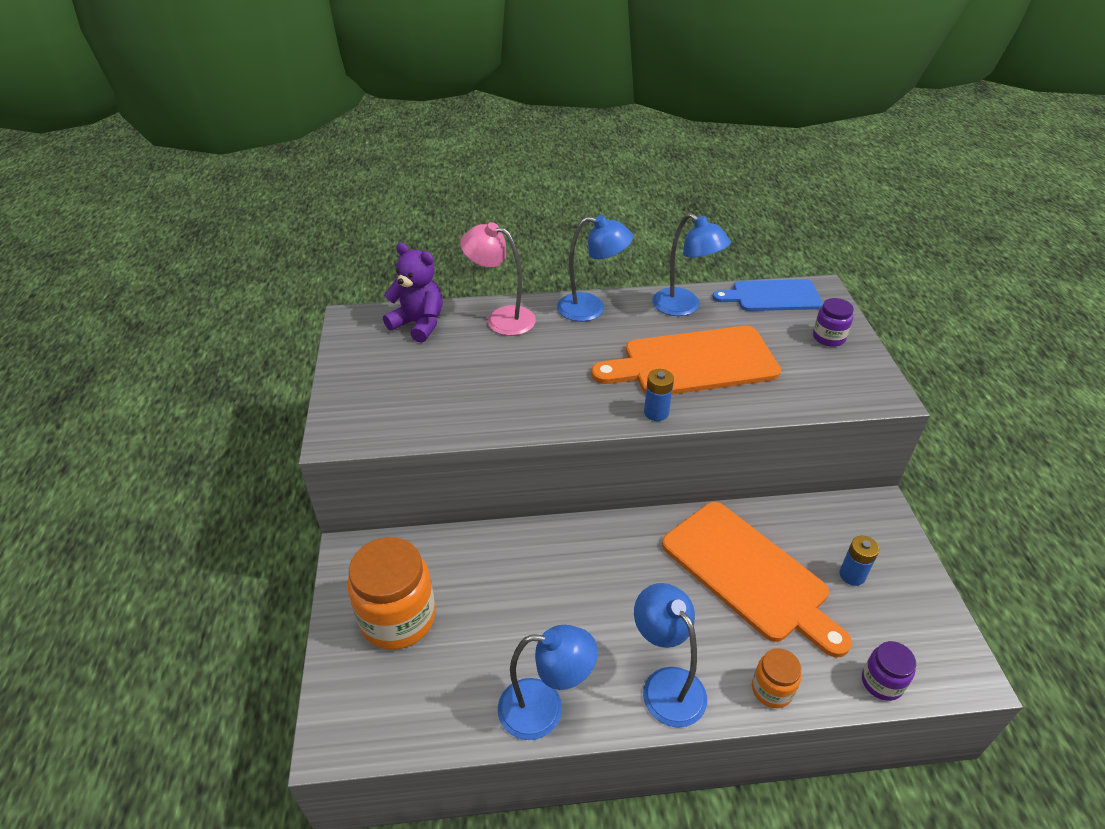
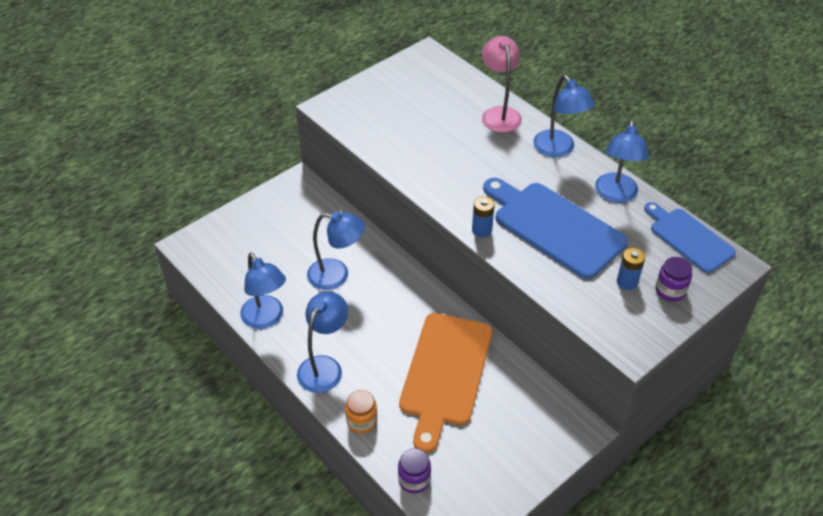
camera: 55 degrees right, 5 degrees up
(398, 618) = (273, 226): orange jar -> none
(419, 324) = (453, 82): purple teddy bear -> none
(535, 596) = (337, 275): none -> blue lamp
(693, 363) = (554, 227): orange cutting board -> blue cutting board
(852, 575) = (495, 433): blue battery -> blue battery (627, 282)

